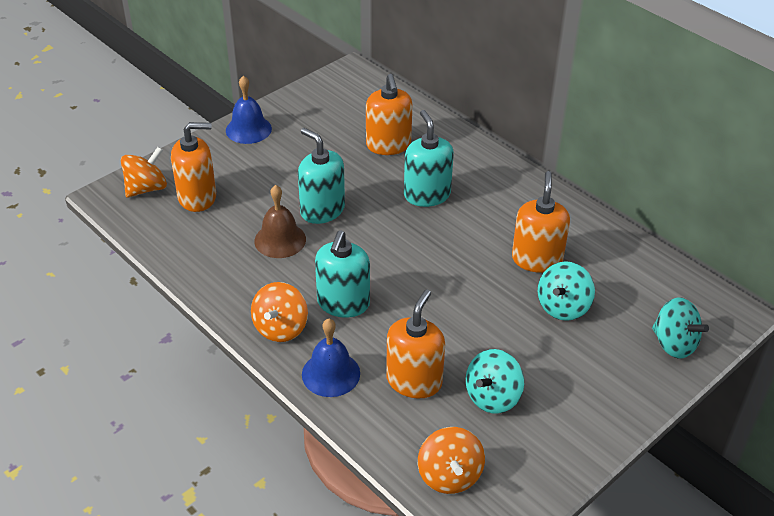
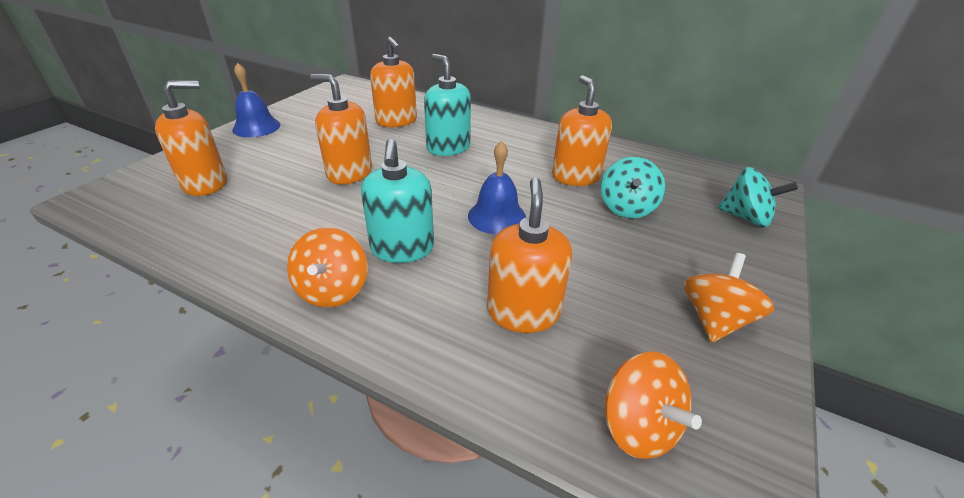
camera: 20 degrees left, 5 degrees down
(146, 188) = (141, 185): orange spinning top -> orange spinning top (714, 319)
(280, 240) = (310, 204): brown bell -> none
(322, 210) = (349, 173): turquoise soap dispenser -> orange soap dispenser
(331, 374) = (416, 329): blue bell -> blue bell (497, 216)
(492, 397) = (621, 308): turquoise spinning top -> none

